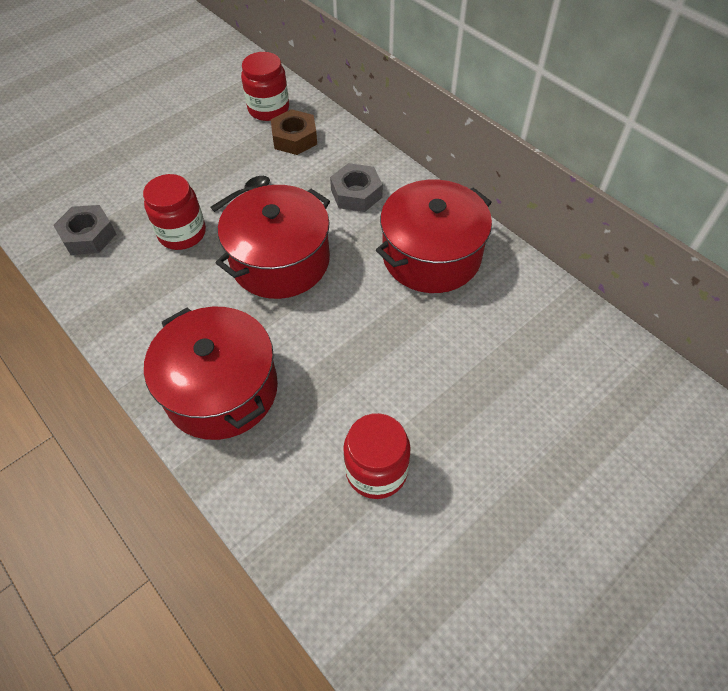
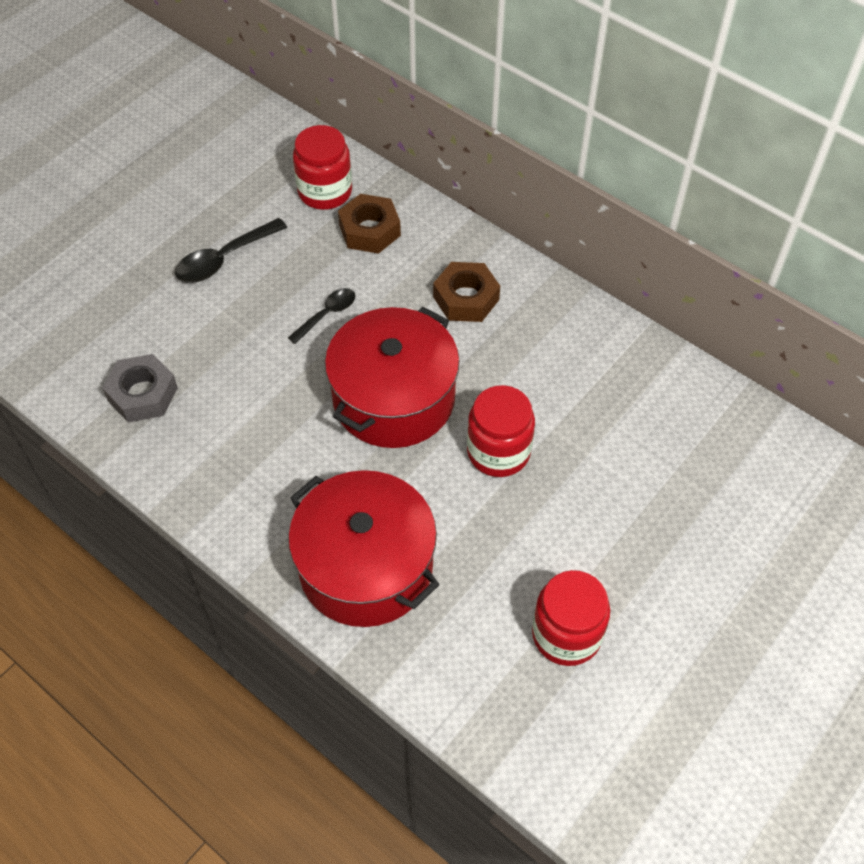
camera: 10 degrees left, 0 degrees up
(180, 147) = (224, 259): none -> black spoon
(182, 233) = (261, 377): red jar -> red jar (498, 452)
(356, 193) = (466, 298): grey nut -> brown nut
(431, 255) = (575, 369): red pot -> none

